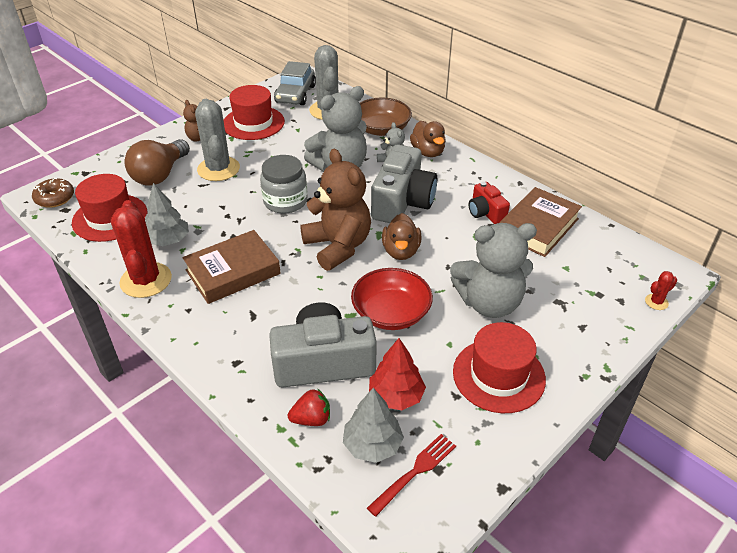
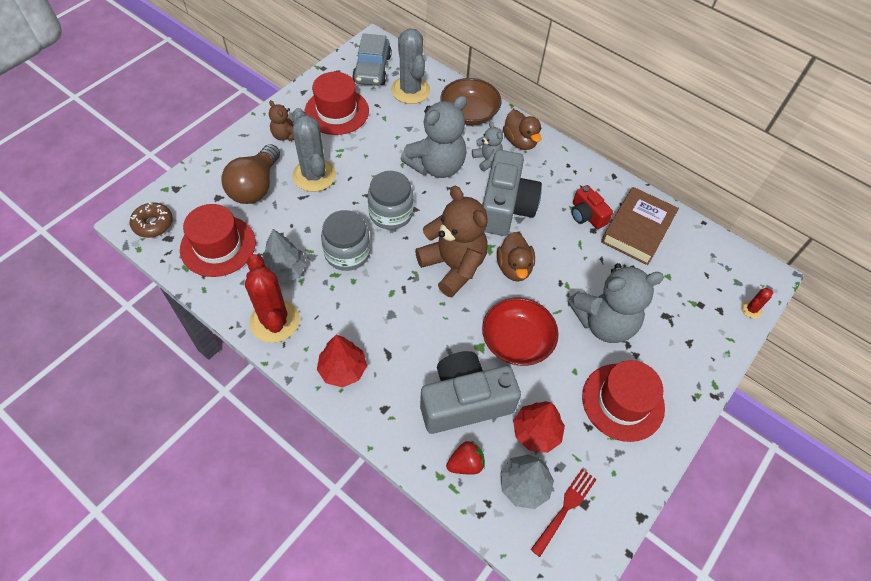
camera: 10 degrees left, 15 degrees up
(202, 325) = (342, 369): none -> red tree
(233, 272) = (358, 304): brown book -> none
(234, 230) = (347, 253): none -> grey jar

